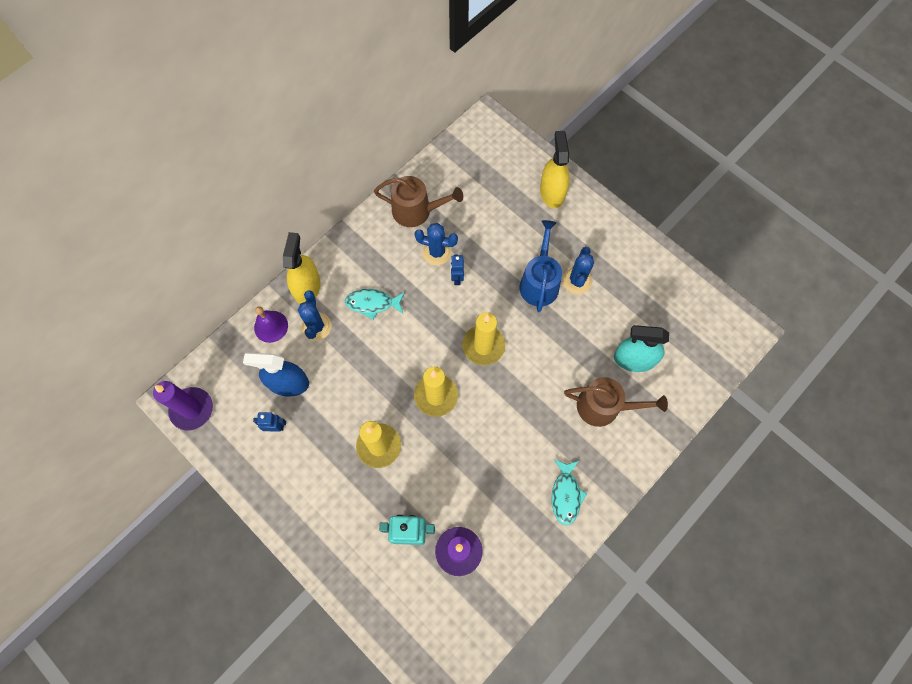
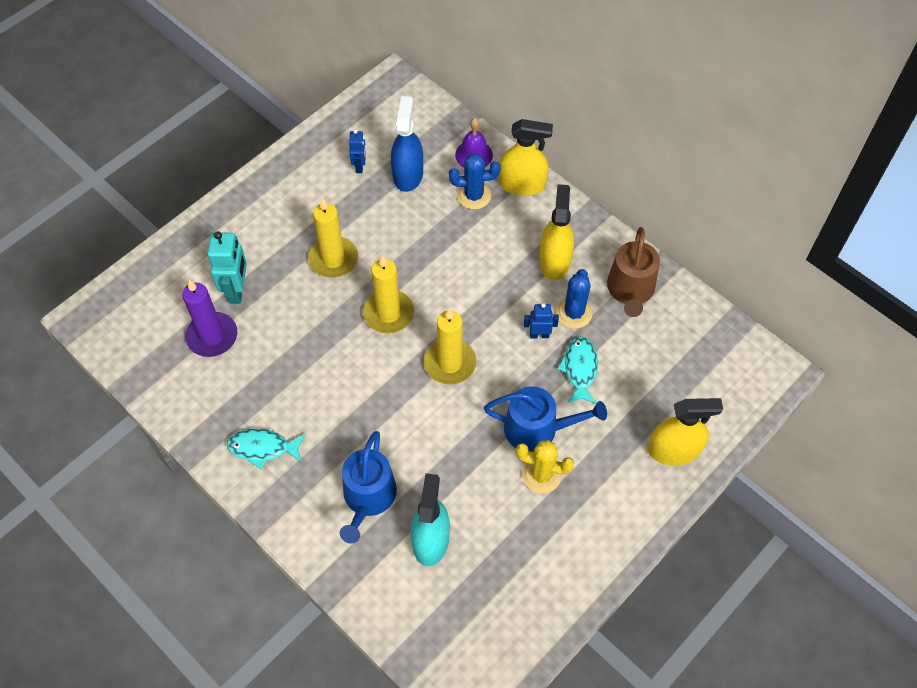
camera: 90 degrees right, 10 degrees down
(192, 409) = (382, 96): purple candle -> none
(372, 303) = (503, 248): turquoise fish -> turquoise fish (580, 369)
(386, 264) = (554, 260): none -> yellow spray bottle
(577, 280) = (541, 475): blue cactus -> yellow cactus
(604, 406) = (368, 498): brown watering can -> blue watering can

